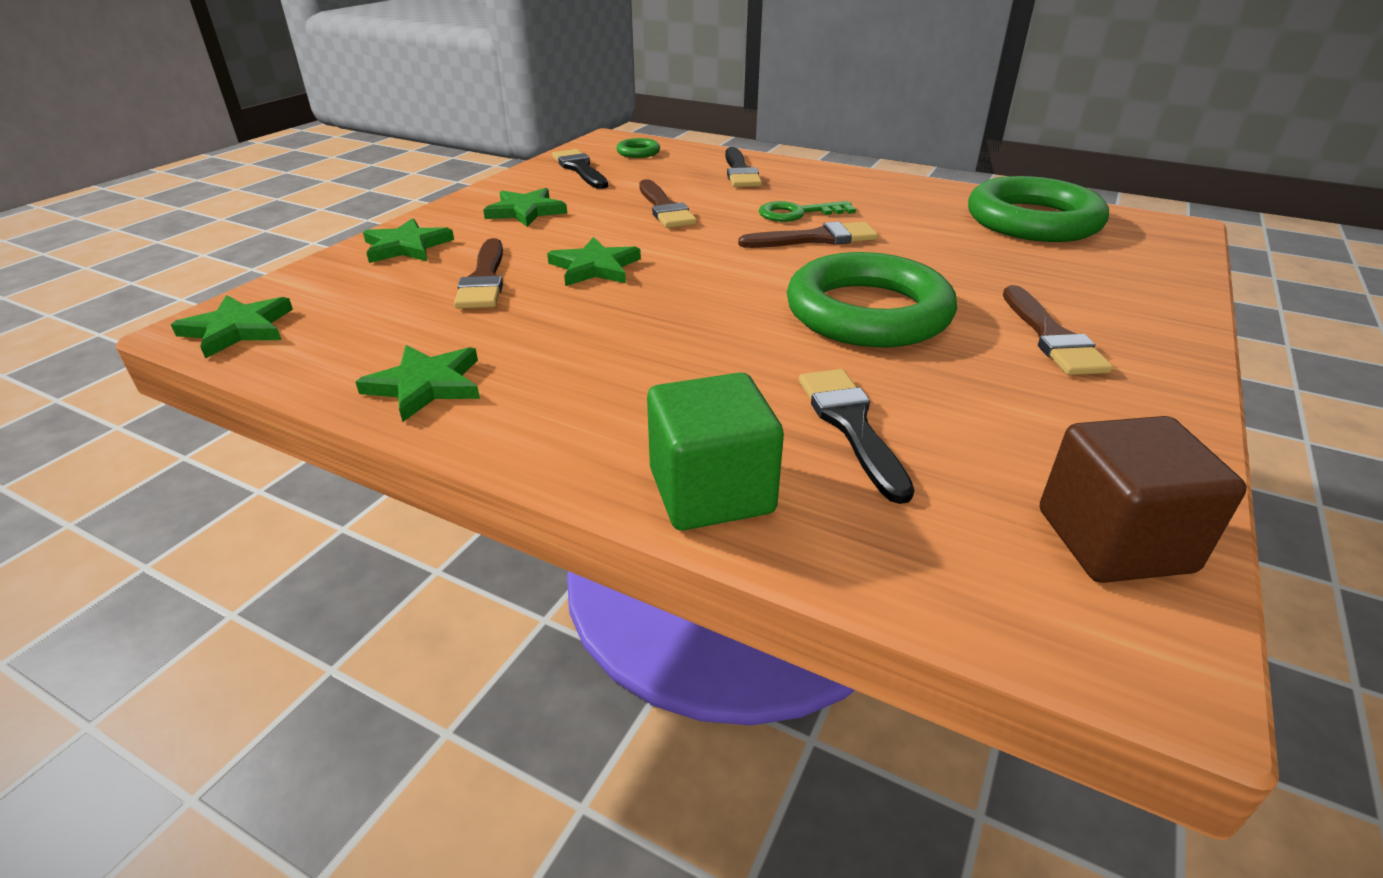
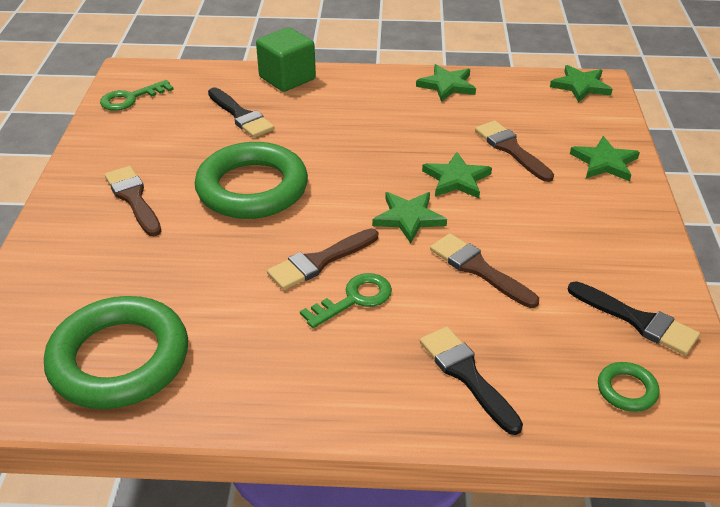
camera: 155 degrees right, 5 degrees up
(526, 211) = (585, 227): green star -> green star (408, 218)
(1114, 540) = (131, 98): brown cube -> green key

